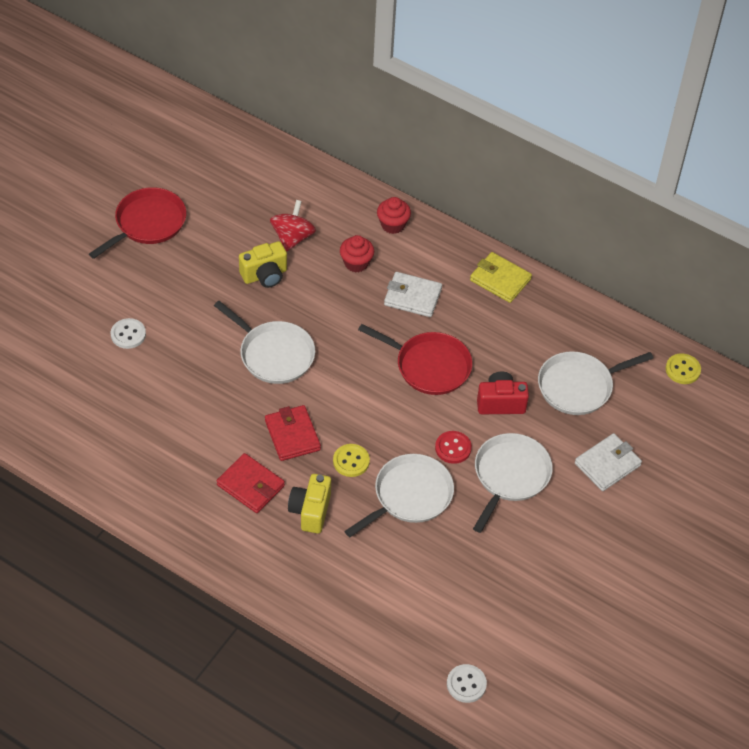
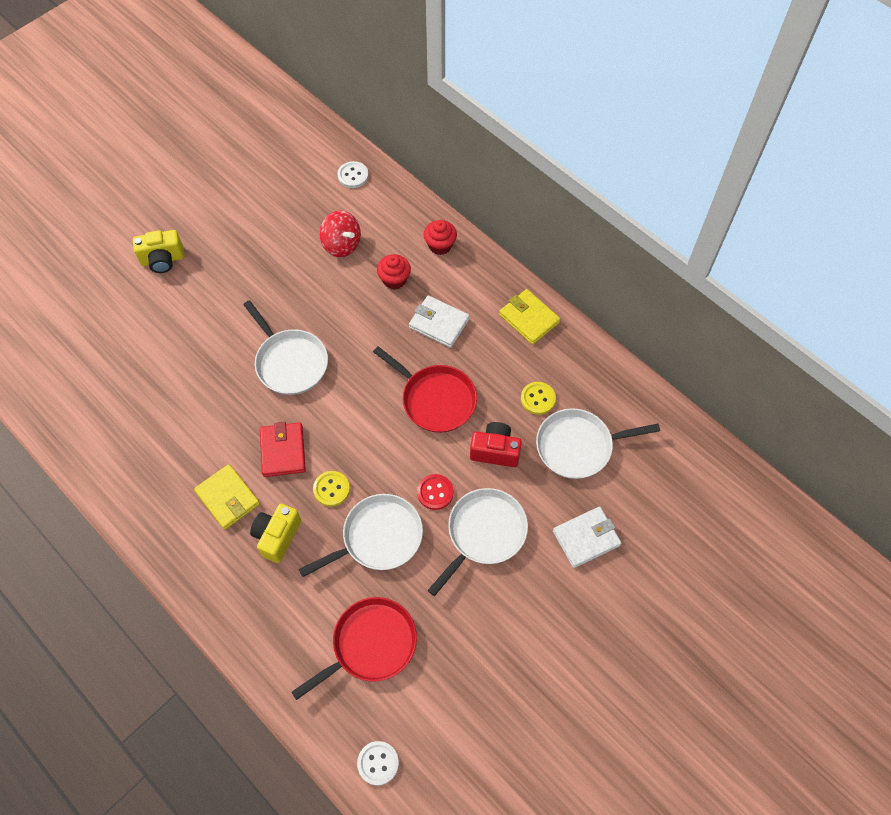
camera: 15 degrees right, 10 degrees up
(128, 334) = (161, 320): white button -> white button (353, 175)
(148, 223) = (212, 210): red pan -> red pan (370, 644)
(250, 485) = (228, 498): red wallet -> yellow wallet
(265, 275) = (305, 279): yellow camera -> yellow camera (163, 260)
(292, 237) = (341, 244): red spinning top -> red spinning top turned 105 degrees clockwise
(682, 370) = (689, 446): yellow button -> yellow button (538, 399)

